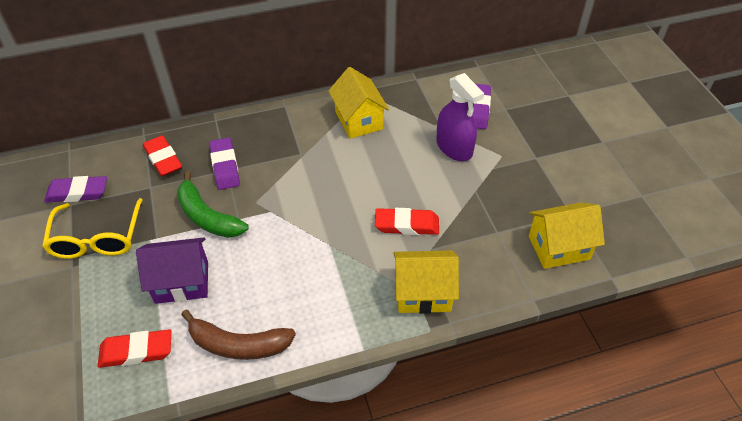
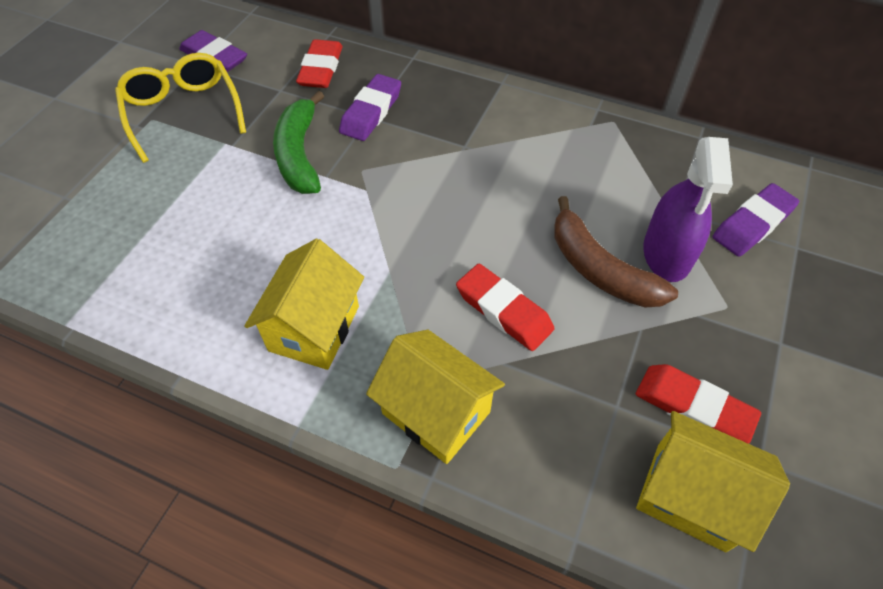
camera: 40 degrees right, 5 degrees up
(97, 239) = (183, 112): yellow glasses -> yellow glasses turned 120 degrees clockwise
(136, 351) = (96, 247): red eraser -> red eraser (693, 407)
(182, 282) = (206, 207): purple house -> none
(238, 344) = (184, 313): brown banana -> brown banana (599, 269)
(358, 120) = (572, 147): yellow house -> yellow house (314, 328)

